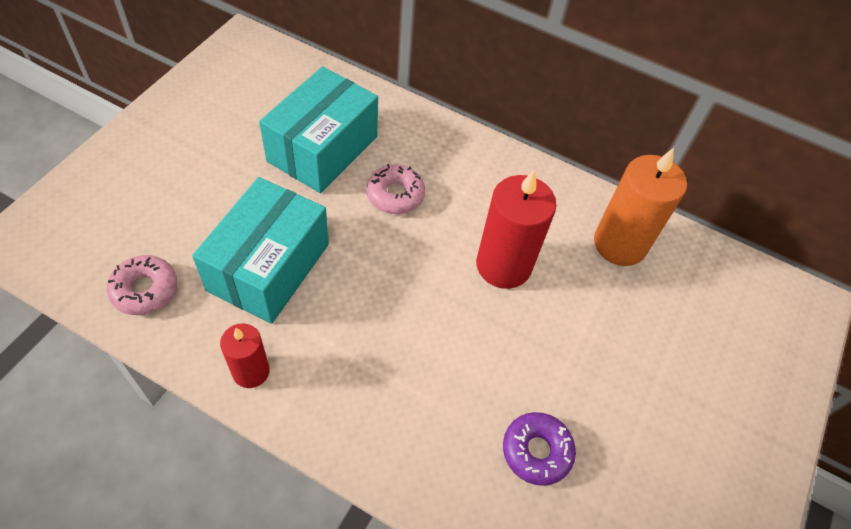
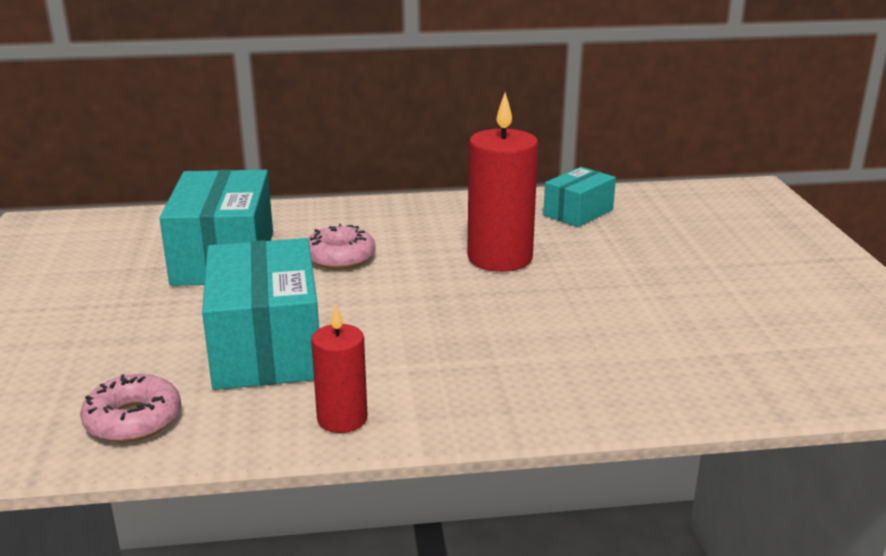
camera: 30 degrees left, 30 degrees down
(536, 451) = (681, 342): purple donut -> none
(619, 244) = (578, 212): orange candle -> turquoise box

